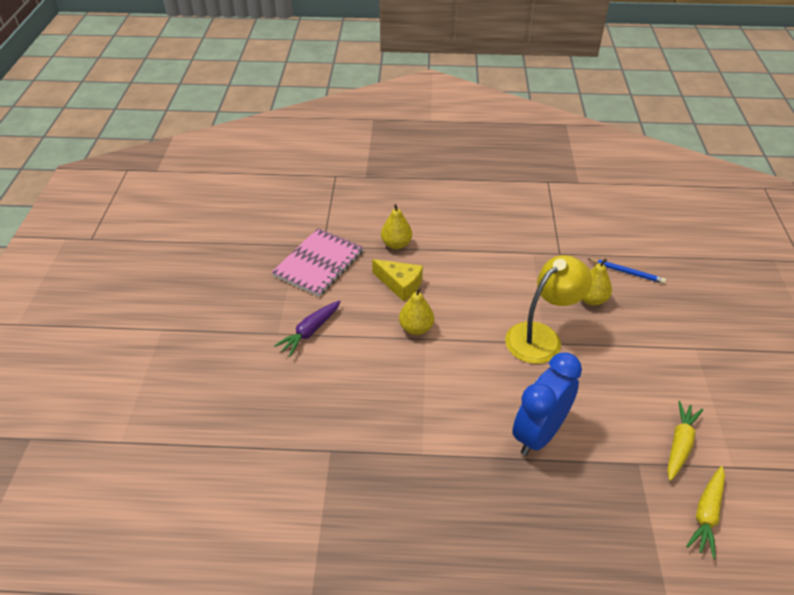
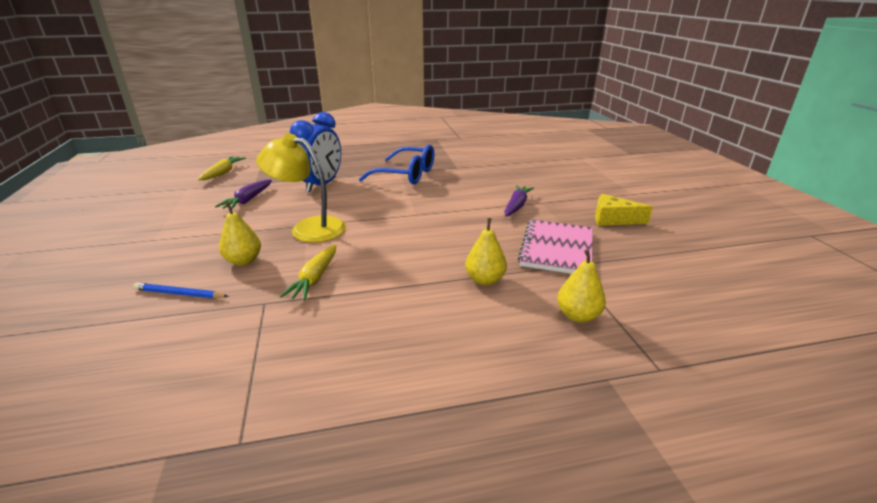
camera: 165 degrees right, 15 degrees down
(400, 284) = (458, 244): yellow cheese -> yellow cheese (613, 219)
(413, 440) = (407, 175): none -> blue glasses
(416, 328) = (427, 218): yellow pear -> yellow pear (578, 316)
(541, 336) = (309, 228): yellow lamp -> yellow lamp turned 75 degrees clockwise
(629, 411) = (248, 200): none -> purple carrot
(679, 444) = (219, 192): yellow carrot -> yellow carrot (315, 278)

